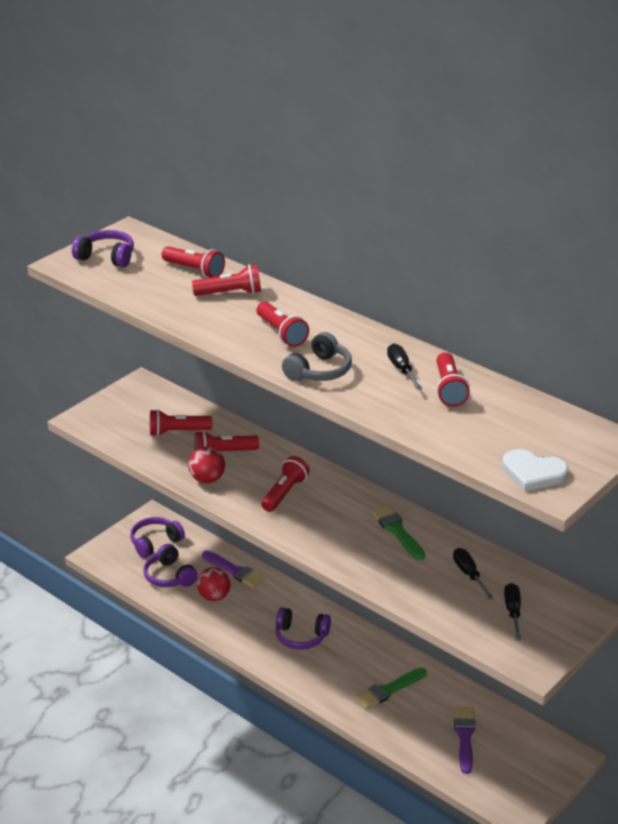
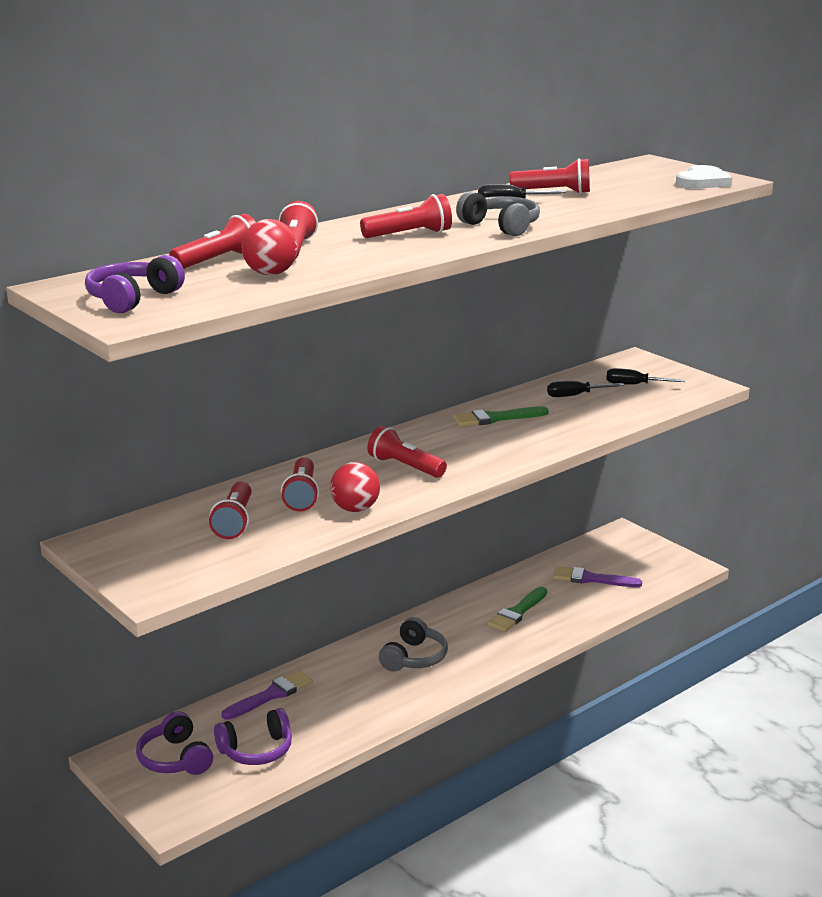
camera: 80 degrees left, 10 degrees down
(214, 596) = (315, 715): red ball -> red ball (270, 274)
(301, 636) = (414, 658): purple headphones -> grey headphones
(388, 690) = (517, 612): green brush -> green brush turned 60 degrees clockwise

